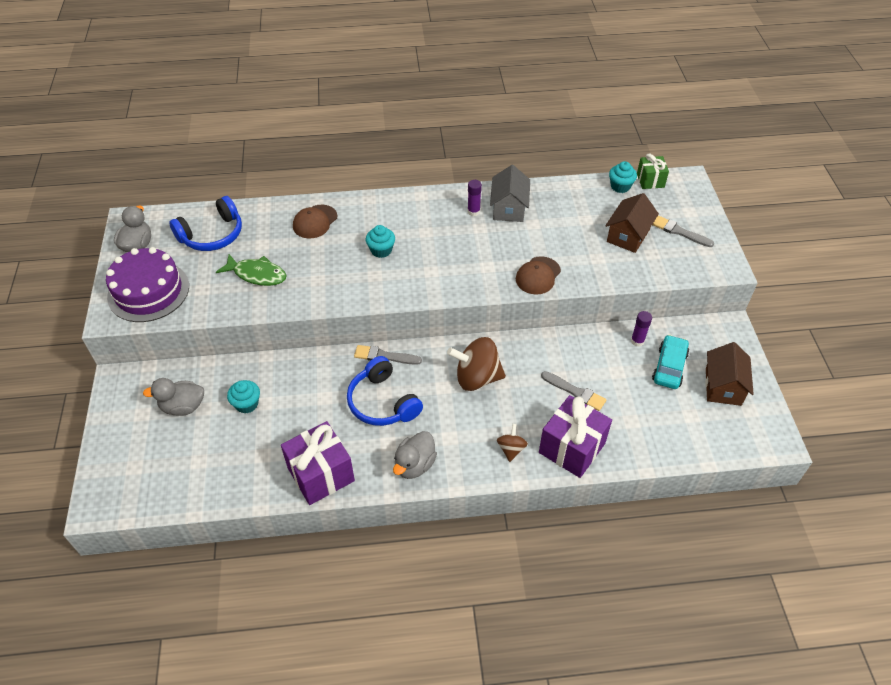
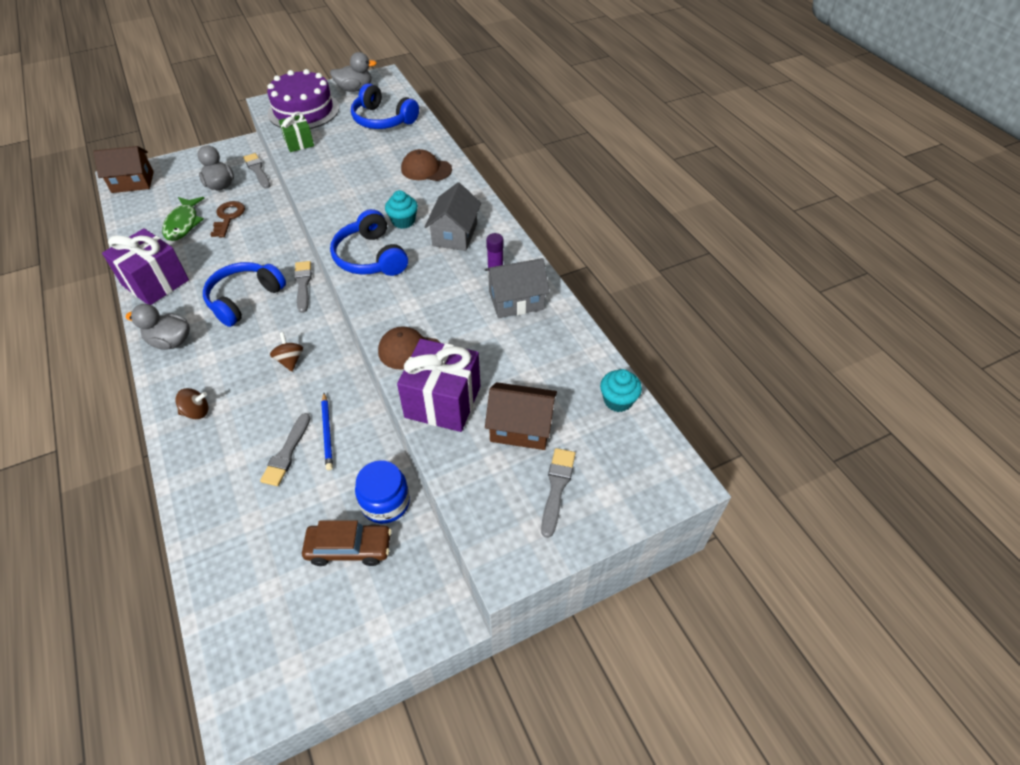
camera: 70 degrees right, 0 degrees up
(177, 371) = (257, 170): none -> grey brush
(247, 404) = (228, 217): turquoise cupcake -> brown key
(257, 274) = (342, 157): green fish -> green fish (183, 224)
(416, 223) = (455, 234): none -> grey house
(418, 279) = (370, 257): none -> blue headphones
(476, 378) = (290, 360): brown spinning top -> brown spinning top, size x0.51
(563, 364) = (327, 432): none -> blue pencil
(571, 448) = (204, 466): purple gift -> purple gift (443, 402)
(637, 341) = (385, 502): purple glue stick -> blue jar
(650, 180) = (651, 433): green gift -> green gift (299, 143)
(669, 367) = (349, 548): turquoise car -> brown car
(723, 386) = (329, 623): brown house -> brown house (132, 182)

